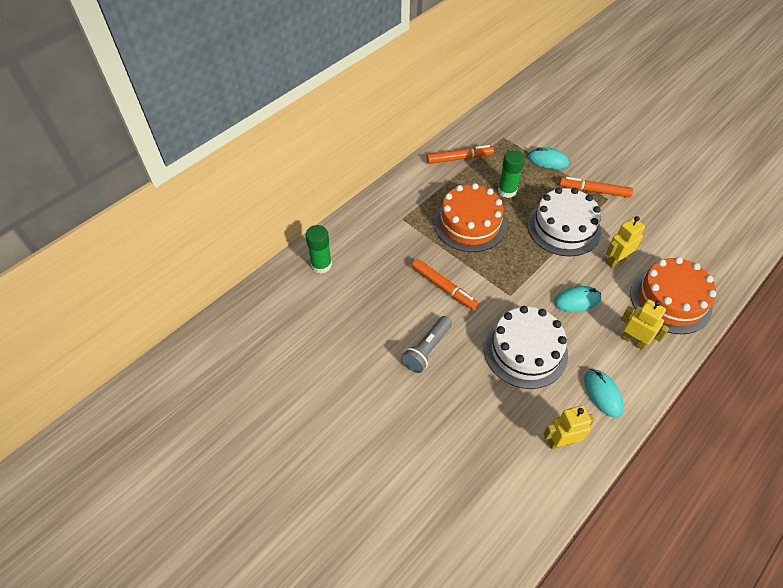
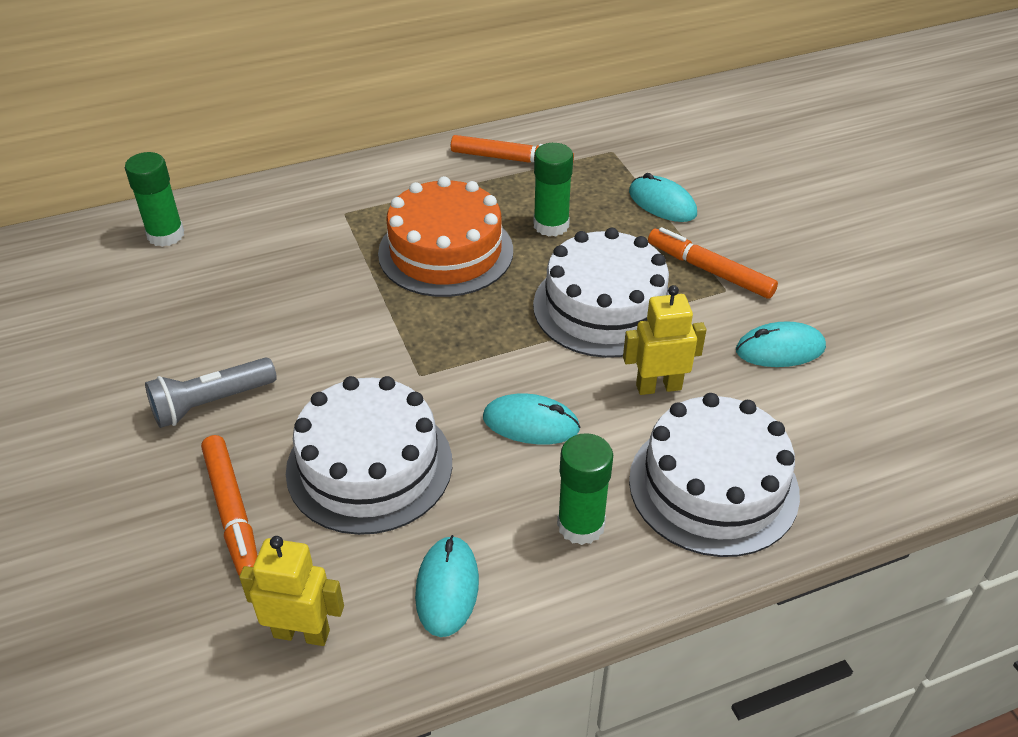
camera: 25 degrees right, 10 degrees down
(443, 287) = (320, 326): orange marker -> orange marker (232, 512)
(633, 341) = (581, 525): yellow robot -> green glue stick
(650, 222) = (780, 349): none -> turquoise mouse
(670, 300) = (713, 486): orange cake -> white cake

